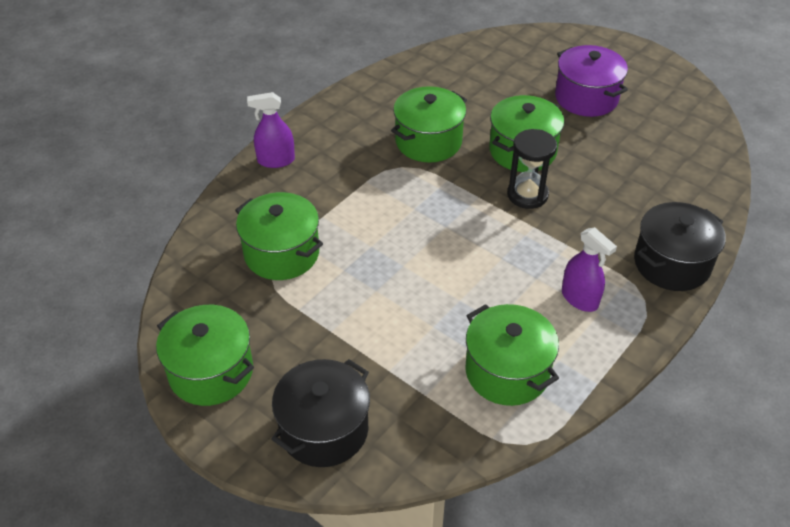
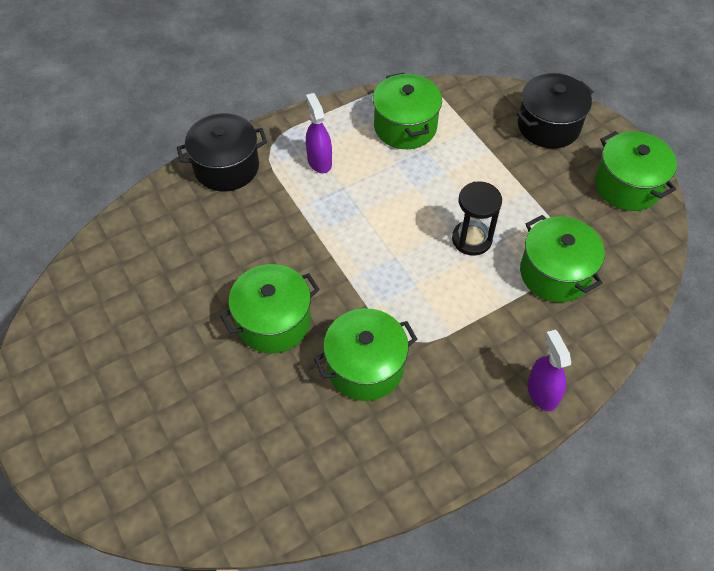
camera: 160 degrees left, 10 degrees up
(276, 160) = (542, 392): purple spray bottle -> purple spray bottle turned 120 degrees counterclockwise
(527, 195) = (301, 267): black hourglass -> black hourglass (471, 239)
(586, 98) = (155, 376): purple pot -> none

